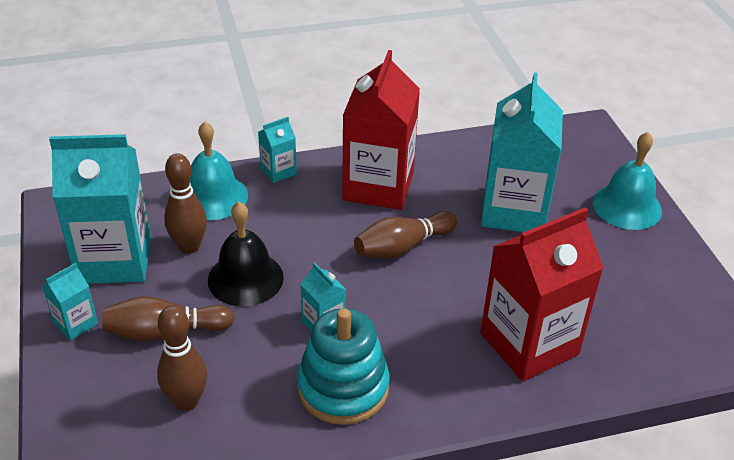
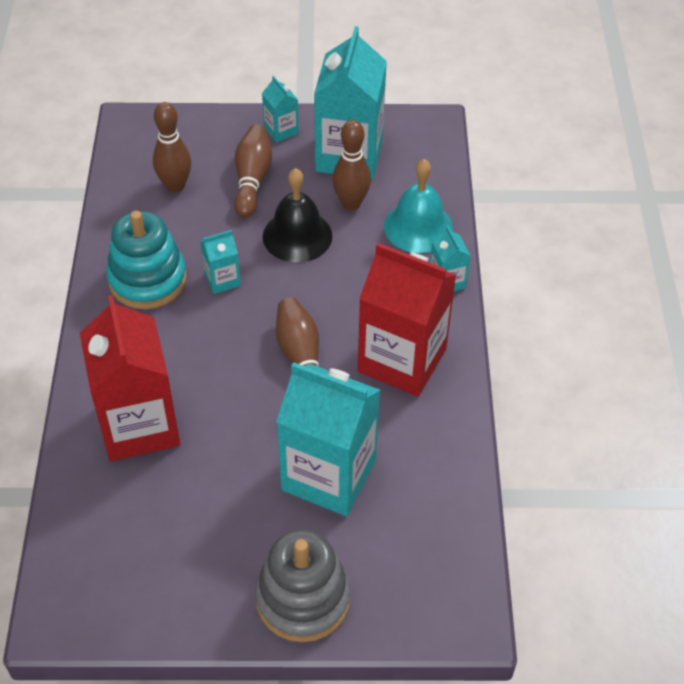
camera: 105 degrees right, 10 degrees up
(627, 206) = (303, 598): turquoise bell -> grey stacking toy

